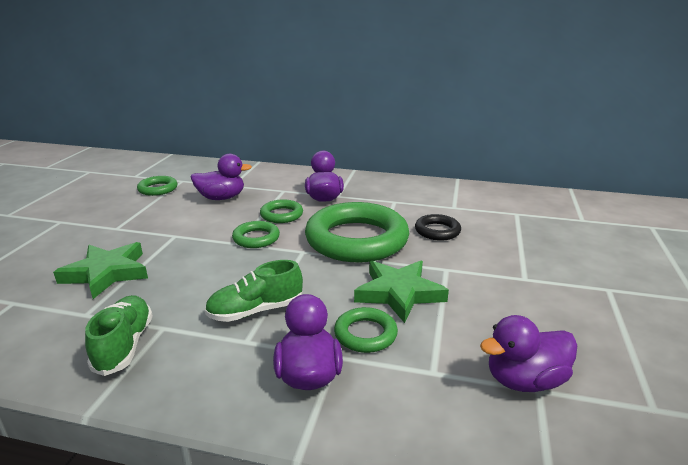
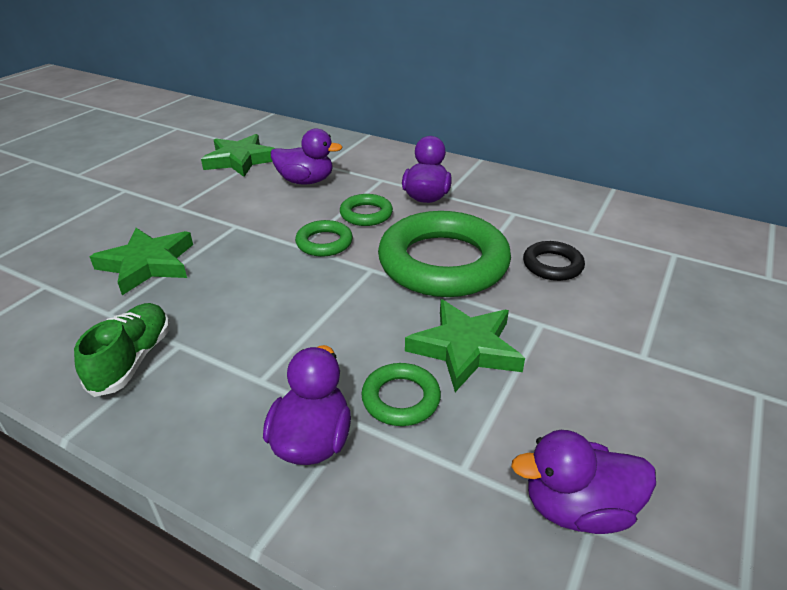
camera: 15 degrees right, 10 degrees up
(158, 189) = (240, 160): green ring -> green star
(256, 311) = (286, 342): green shoe -> none

